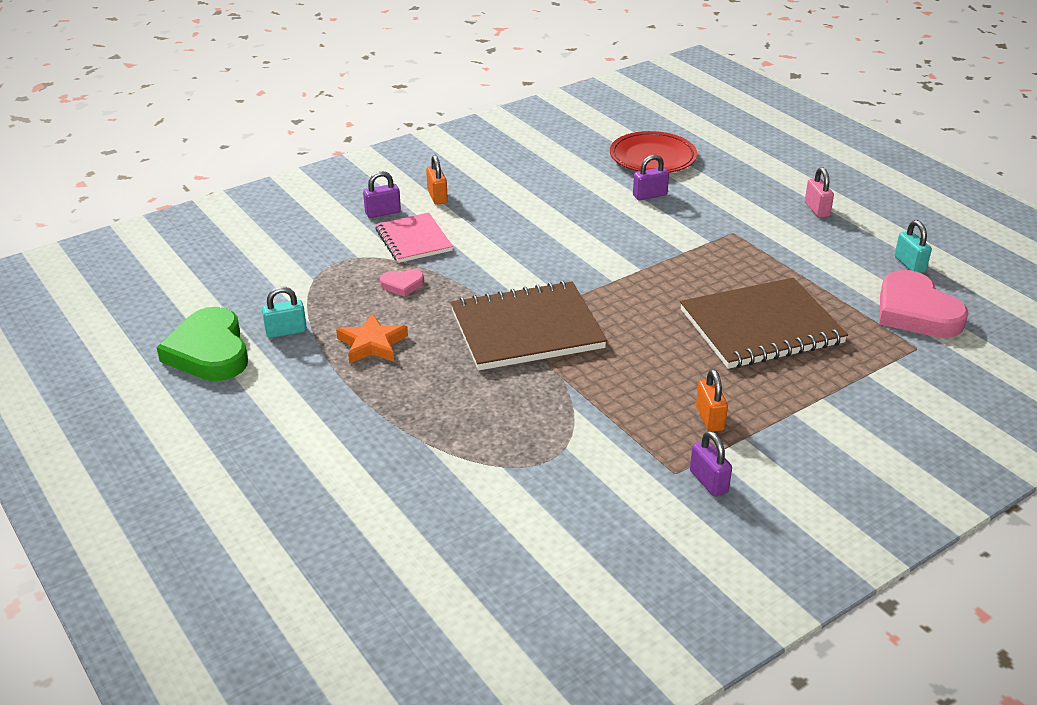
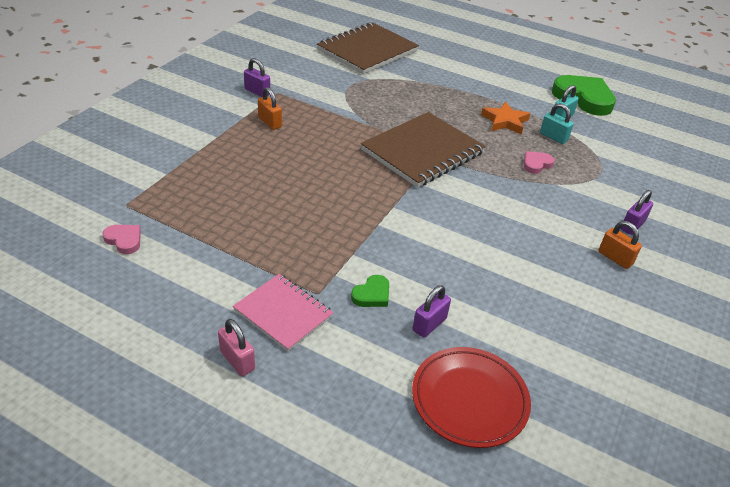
camera: 150 degrees right, 5 degrees up
(413, 240) = (575, 204): pink notebook -> pink notebook (283, 313)
(685, 221) = (372, 294): none -> green heart
(761, 327) = (257, 193): brown notebook -> brown notebook (367, 51)
(909, 264) = (126, 299): turquoise padlock -> turquoise padlock (553, 137)
(915, 312) = (124, 240): pink heart -> pink heart, size x0.47

